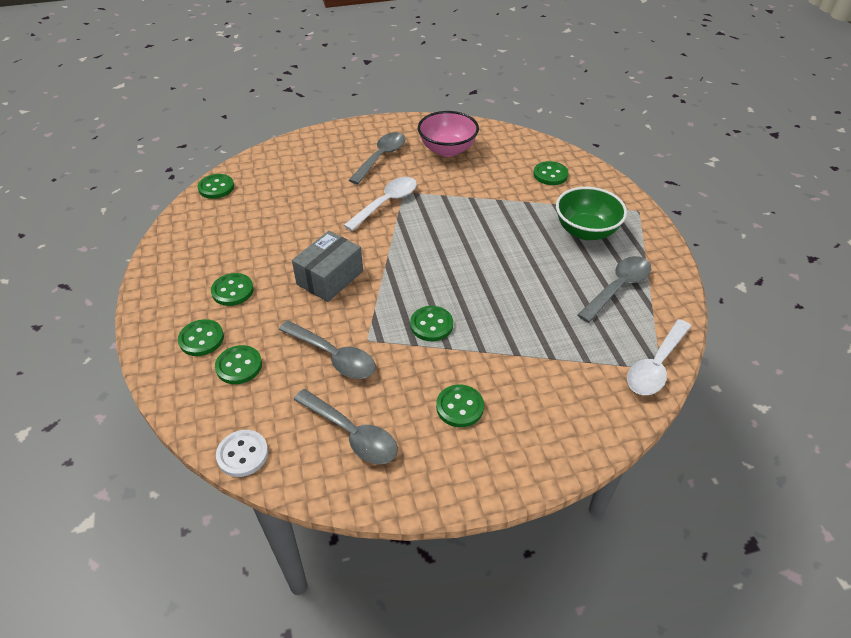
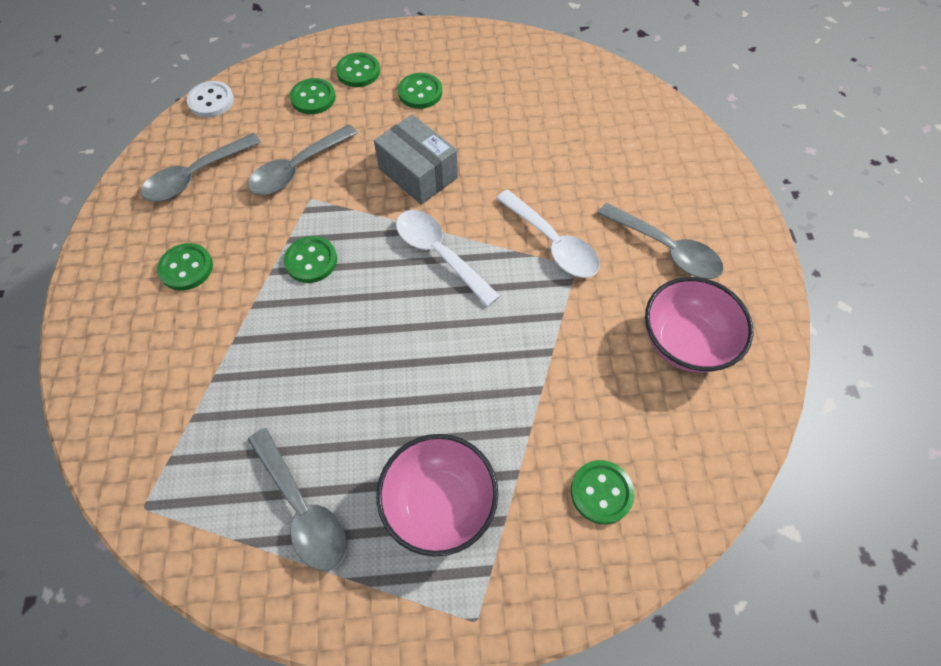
camera: 100 degrees right, 15 degrees up
(216, 188) = (607, 76): green button -> none
(586, 231) = (439, 504): green bowl -> pink bowl
(656, 366) = (149, 504): white spoon -> white spoon (439, 254)

